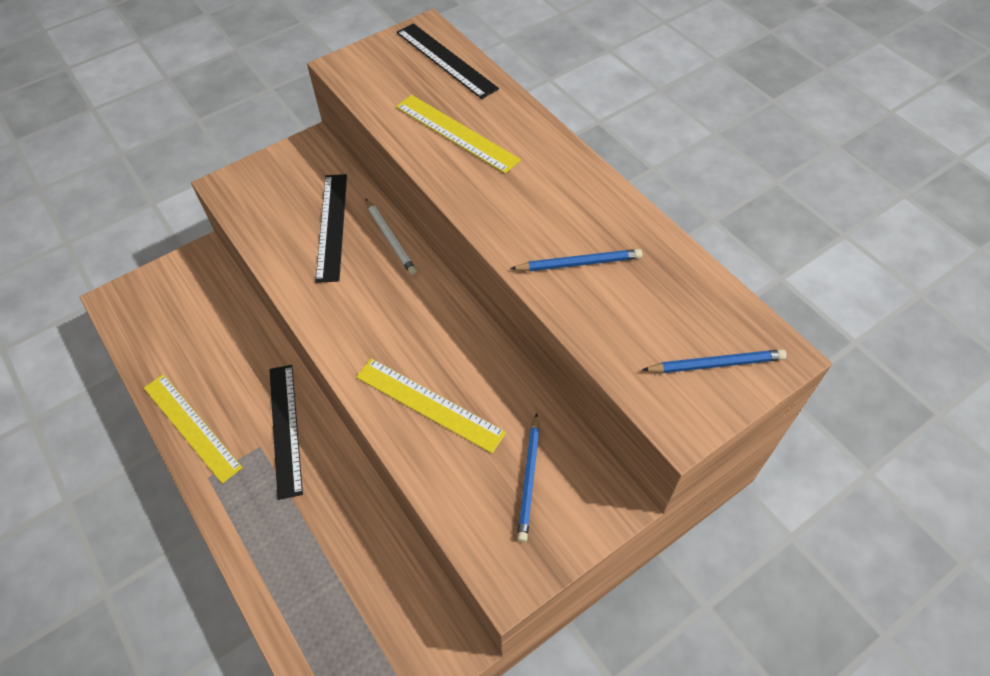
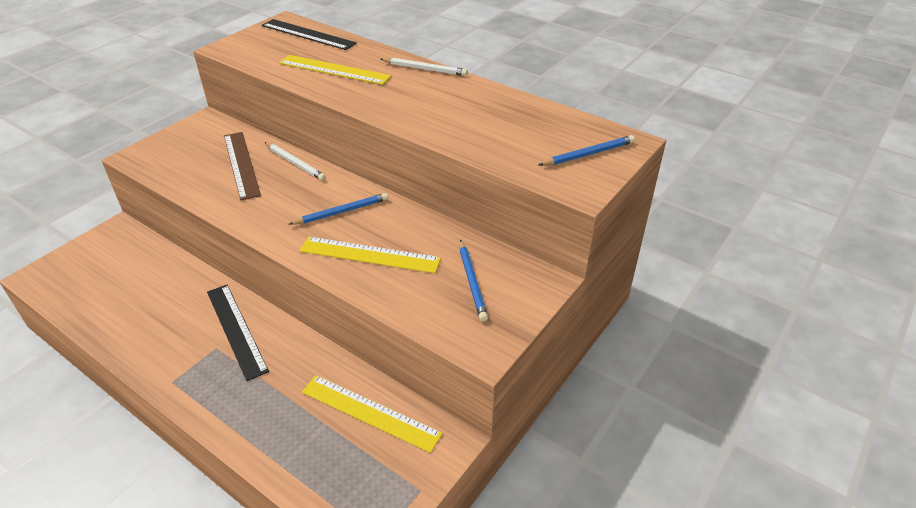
camera: 20 degrees left, 15 degrees down
(191, 427) = (143, 349): yellow ruler -> yellow ruler (370, 412)
(332, 226) = (241, 164): black ruler -> brown ruler
(566, 156) = (424, 69): none -> white pencil
(578, 263) = (462, 121): blue pencil -> blue pencil (341, 212)

